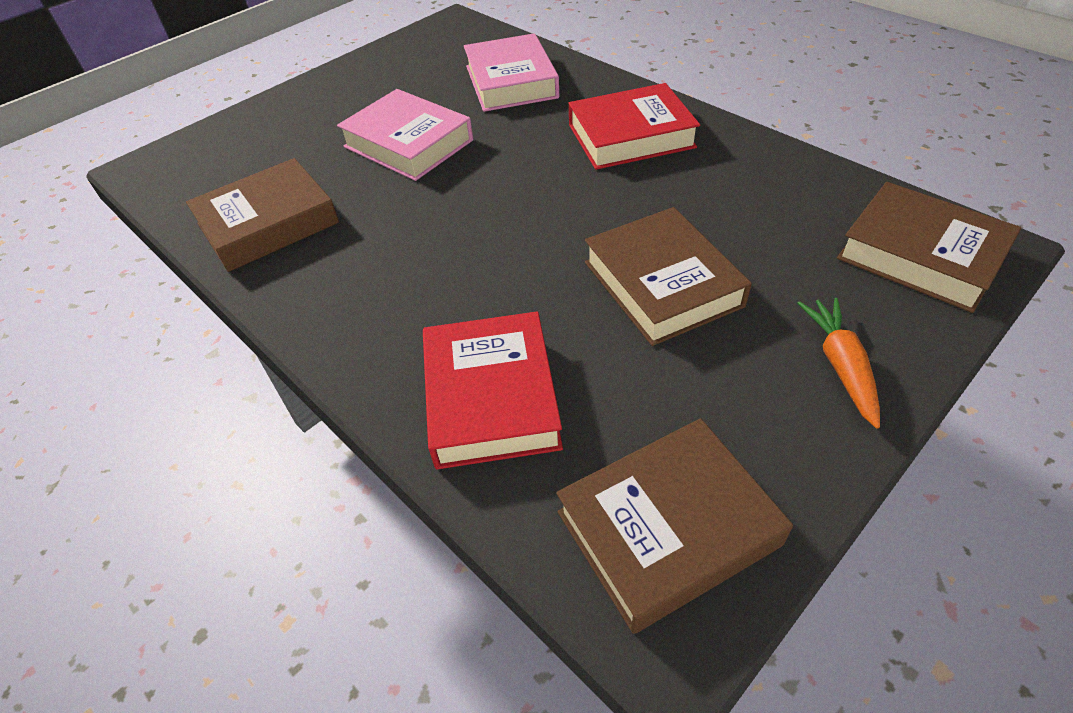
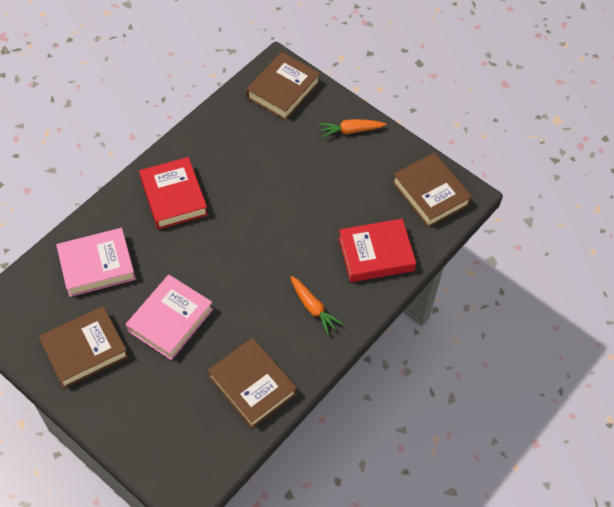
camera: 100 degrees left, 10 degrees up
(385, 295) = (313, 308): none -> orange carrot
(662, 284) = (303, 188): brown book -> brown book (85, 350)

